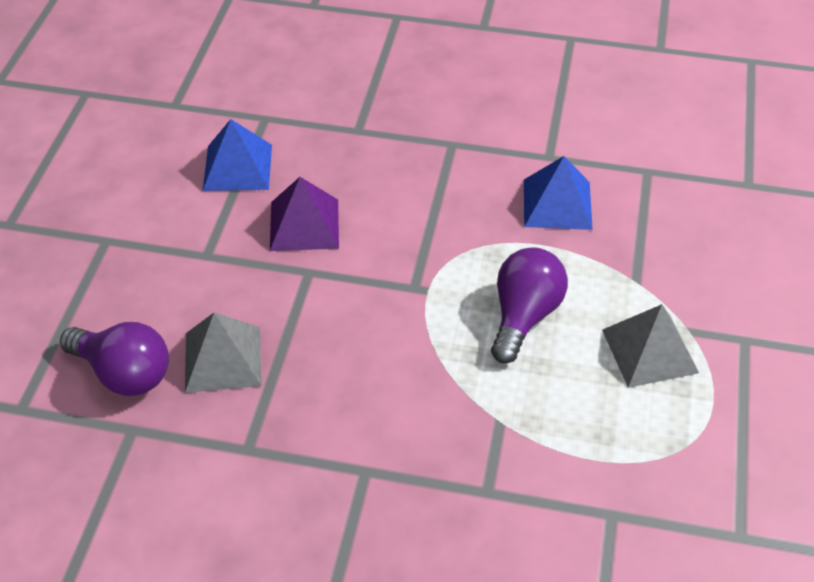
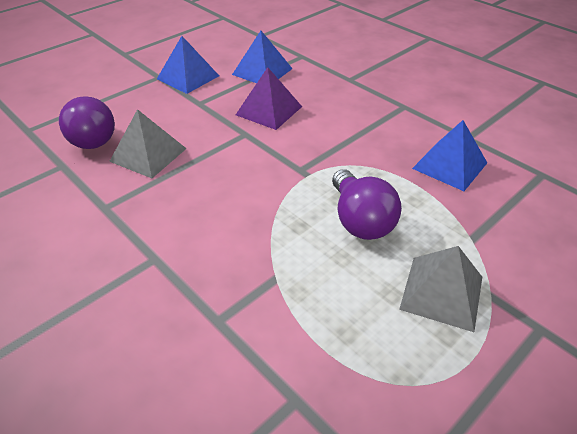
camera: 35 degrees right, 5 degrees down
(148, 222) = (188, 77): none -> blue pyramid
(524, 316) = (360, 220): purple light bulb -> purple light bulb turned 105 degrees clockwise

